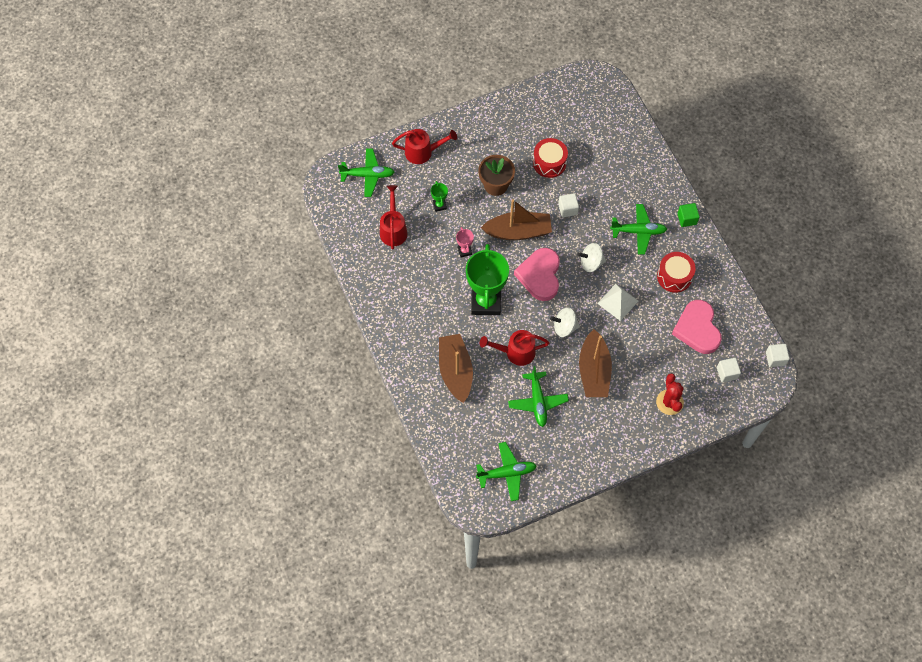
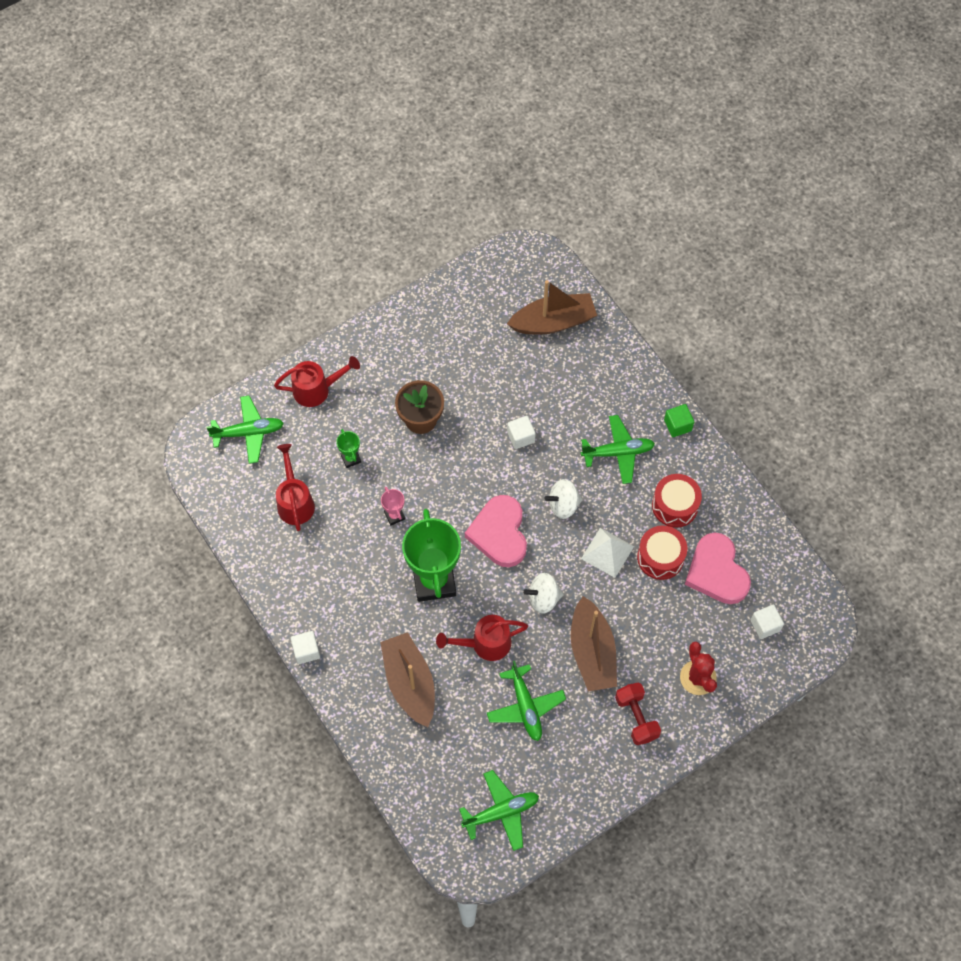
camera: 10 degrees left, 0 degrees up
(518, 231) = (461, 478): brown boat -> brown boat (553, 322)
(549, 163) = (486, 378): red drum -> red drum (660, 557)
(618, 423) = (636, 717): none -> red dumbbell
(775, 358) = (824, 595): white cube -> white cube (306, 651)

